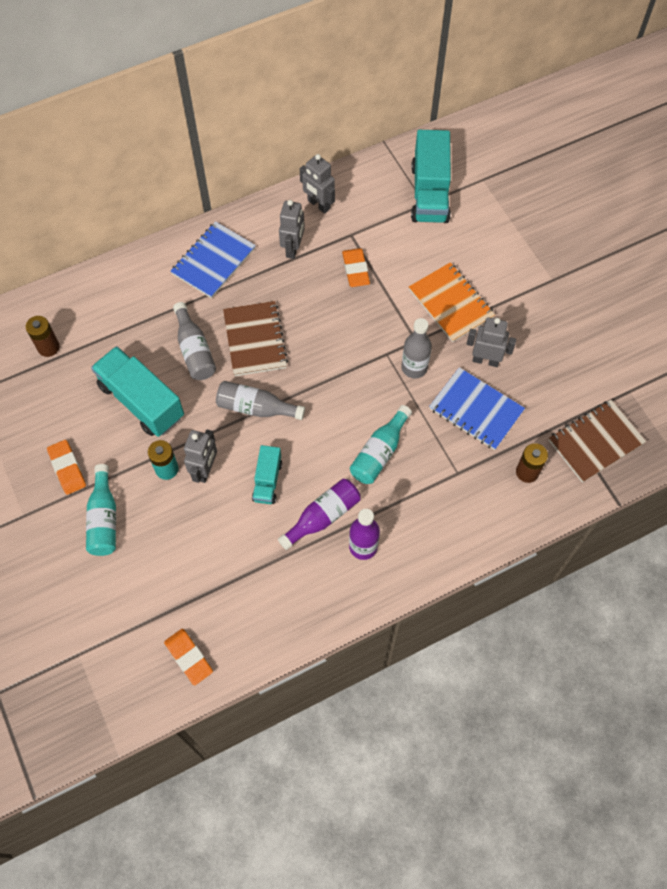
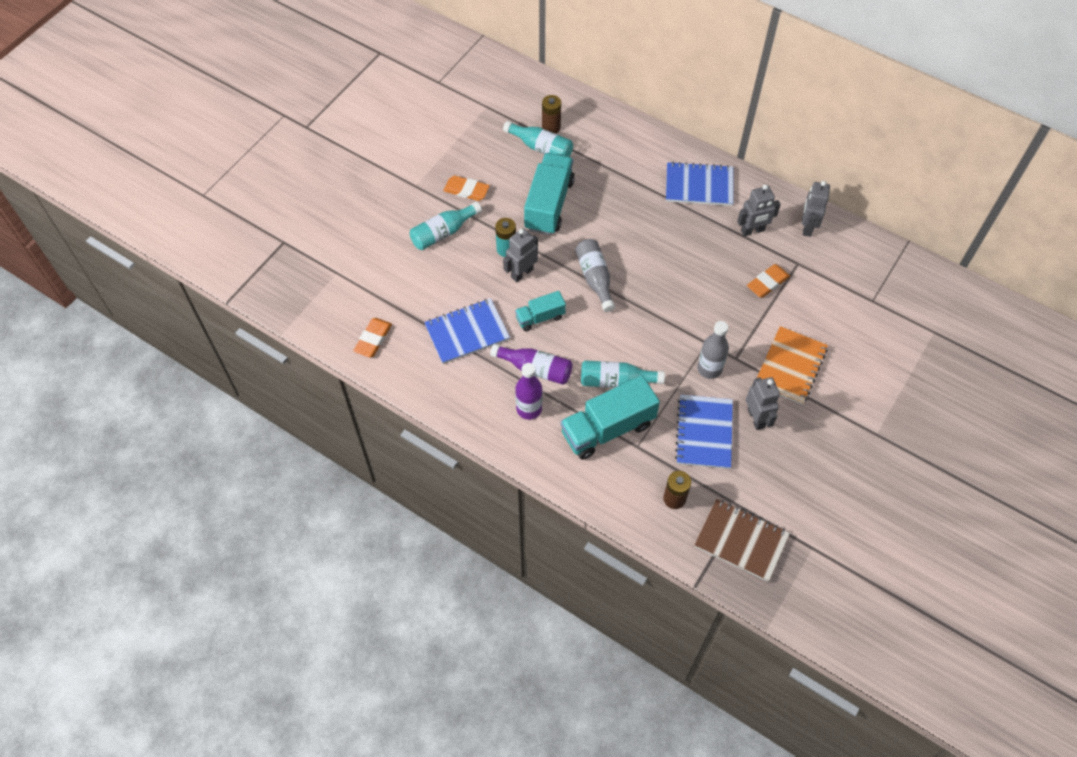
camera: 60 degrees right, 5 degrees down
(67, 370) = (541, 148): none -> turquoise bottle
(67, 468) = (466, 190): orange eraser -> orange eraser turned 75 degrees clockwise
(194, 350) = (614, 214): grey bottle -> none
(205, 470) = (522, 273): grey robot -> grey robot turned 150 degrees clockwise
(240, 559) = (467, 332): none -> blue notebook
(255, 340) = (652, 248): brown notebook -> none
(430, 193) = (886, 299): turquoise truck -> turquoise truck (607, 428)

